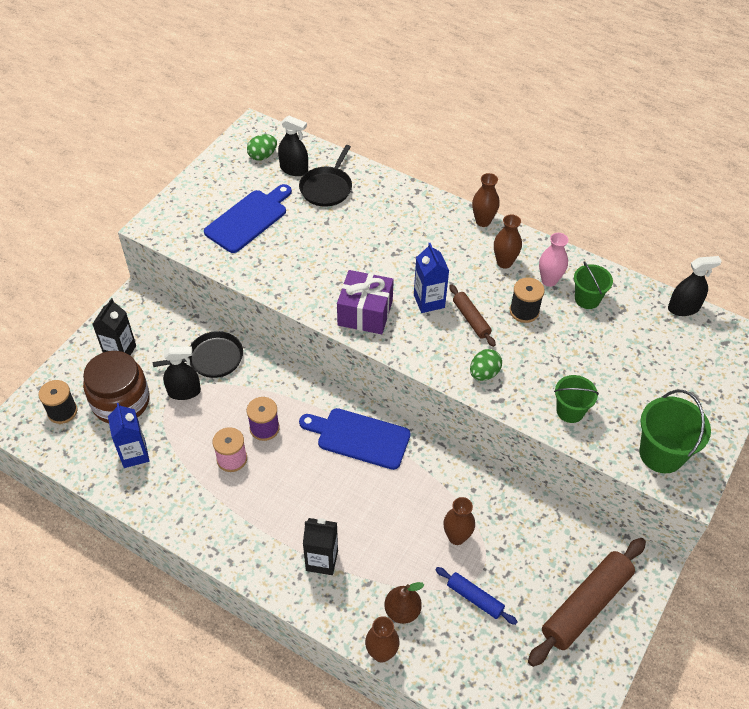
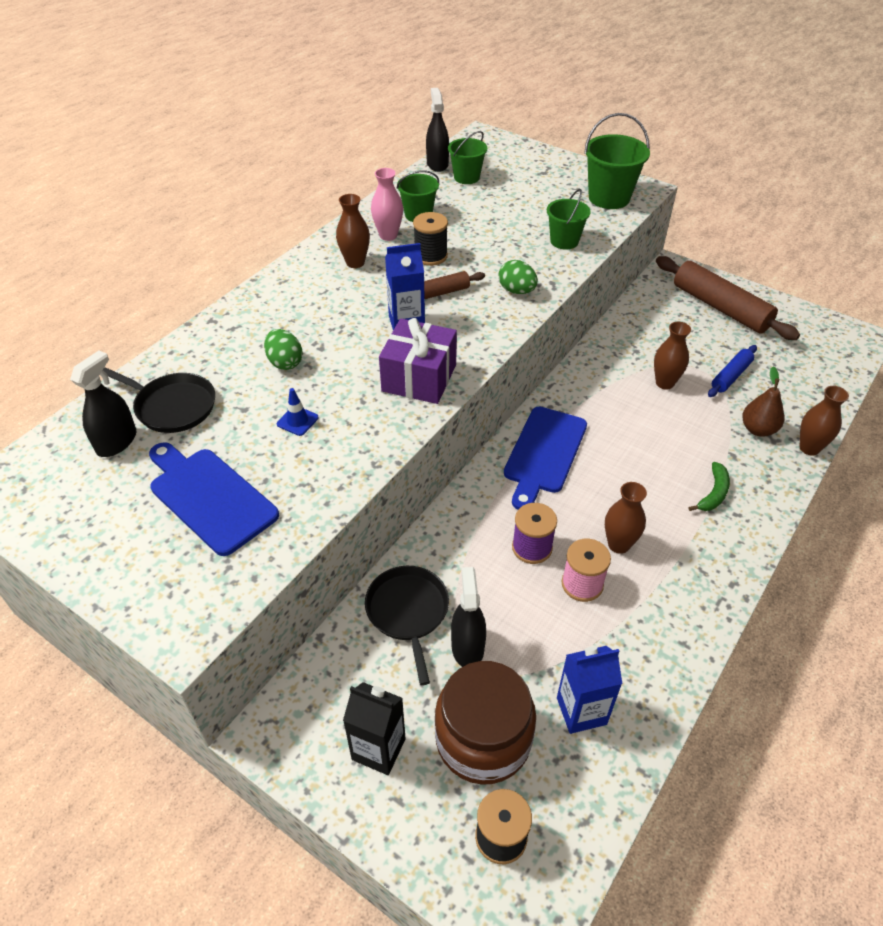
camera: 85 degrees left, 5 degrees down
(262, 156) = (67, 480): green egg -> green egg (285, 362)
(316, 250) = (297, 421): none -> blue traffic cone
(322, 560) = (713, 493): black carton -> green banana
(483, 221) = (284, 272): brown vase -> brown vase (618, 544)
(665, 332) = (466, 177): none -> green bucket

